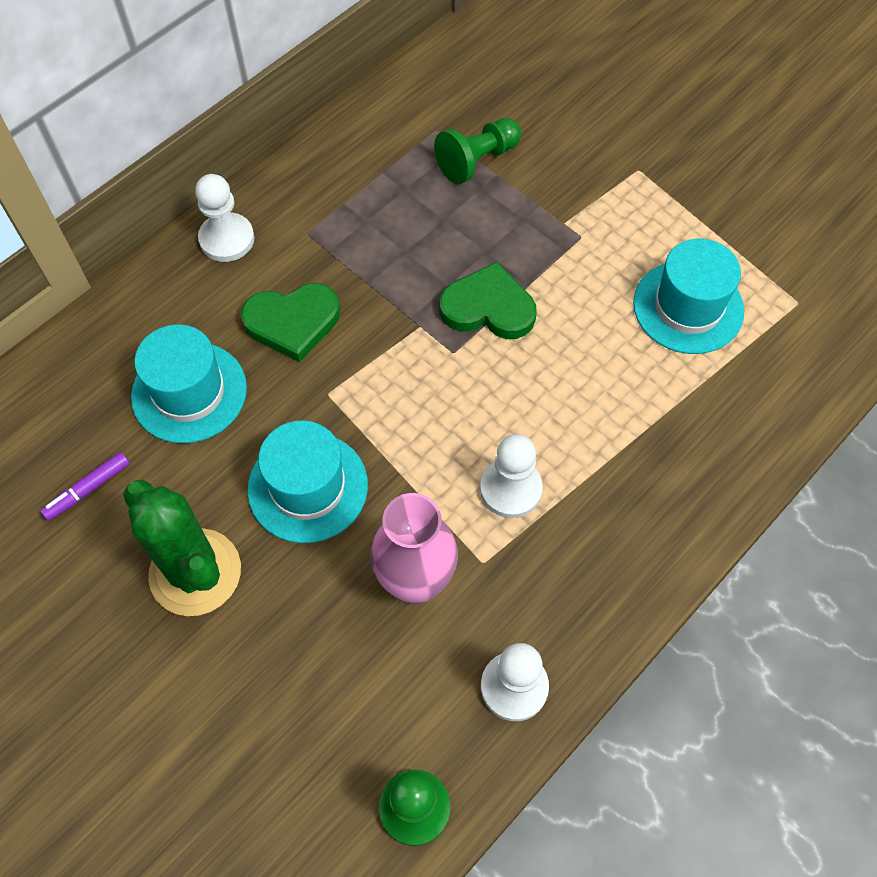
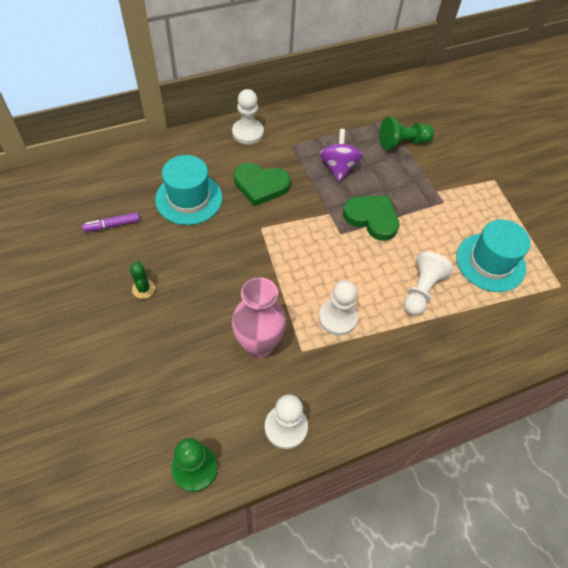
camera: 20 degrees right, 5 degrees down
(195, 572) = (143, 289): green cactus -> green cactus, size x0.42
(308, 487) = (225, 270): turquoise hat -> none
(399, 242) = (338, 167): none -> purple spinning top
(610, 393) = (421, 290): none -> white pawn

